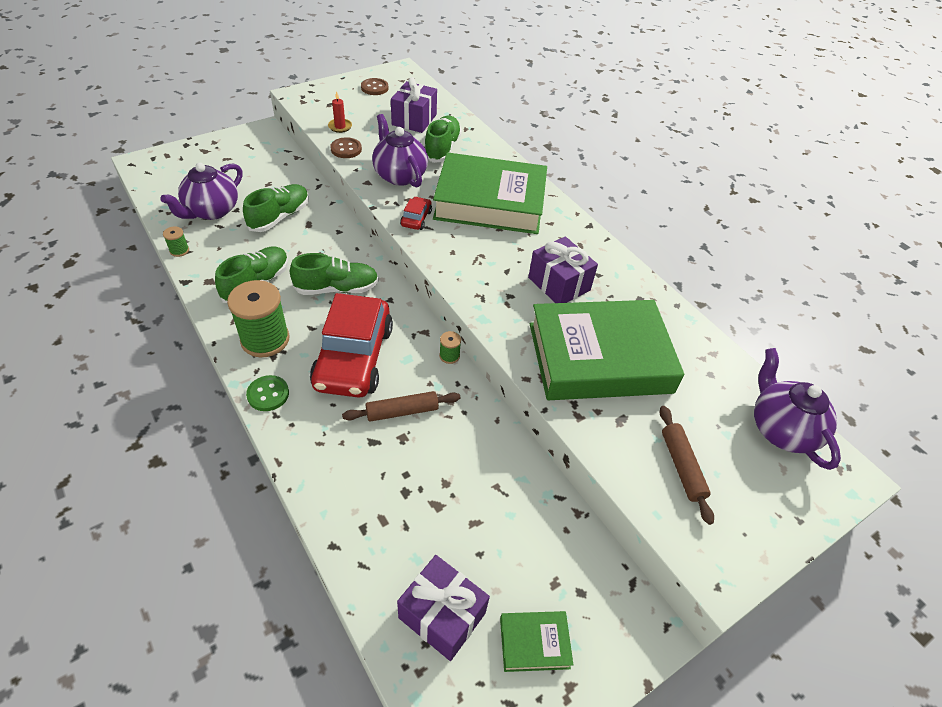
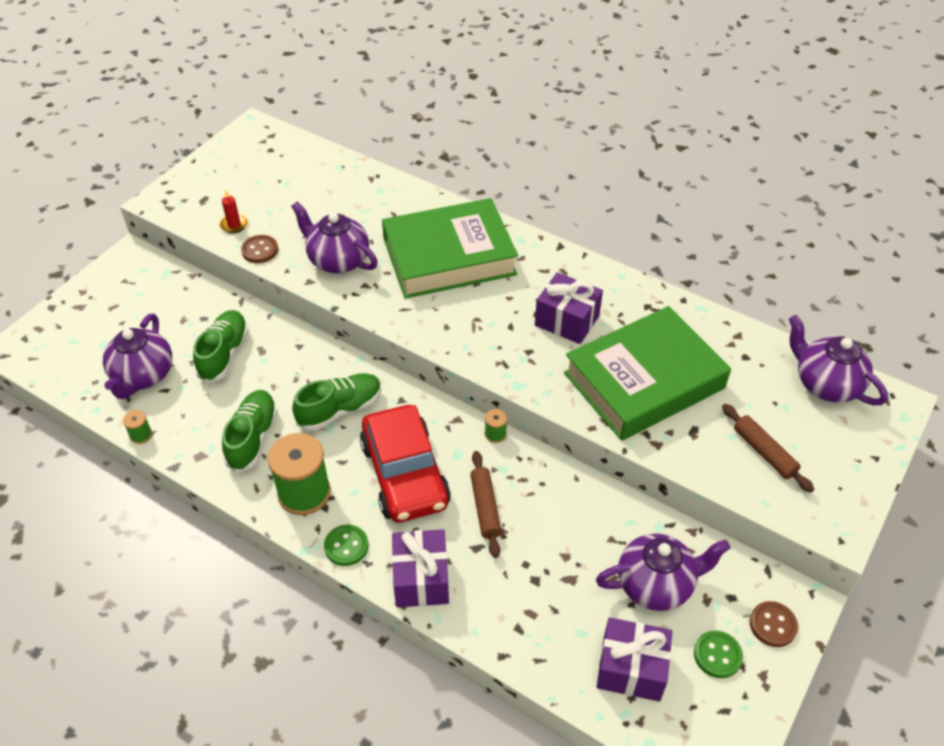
camera: 20 degrees left, 0 degrees up
(374, 88) = (239, 161): brown button -> brown button (773, 625)
(402, 411) = (485, 507): brown rolling pin -> brown rolling pin turned 60 degrees counterclockwise
(414, 120) = (309, 187): purple gift -> purple gift (421, 579)
(416, 218) = (387, 304): red car -> none
(442, 148) = (362, 212): green shoe -> none
(513, 546) = (656, 584): none -> purple teapot
(534, 643) = (717, 655): green book -> green button

